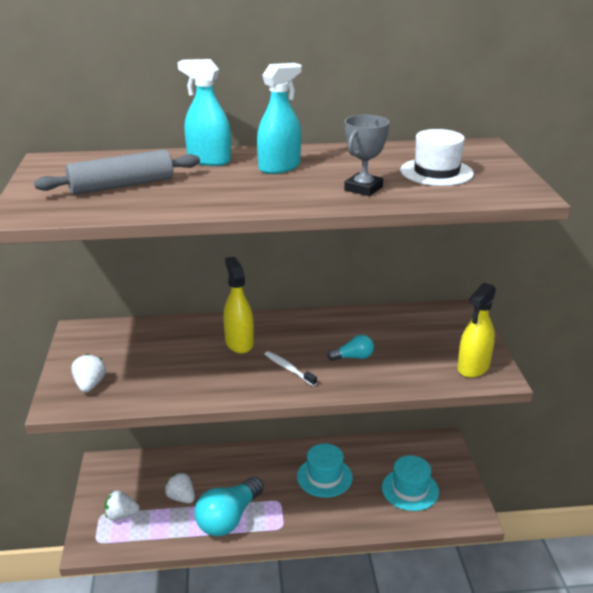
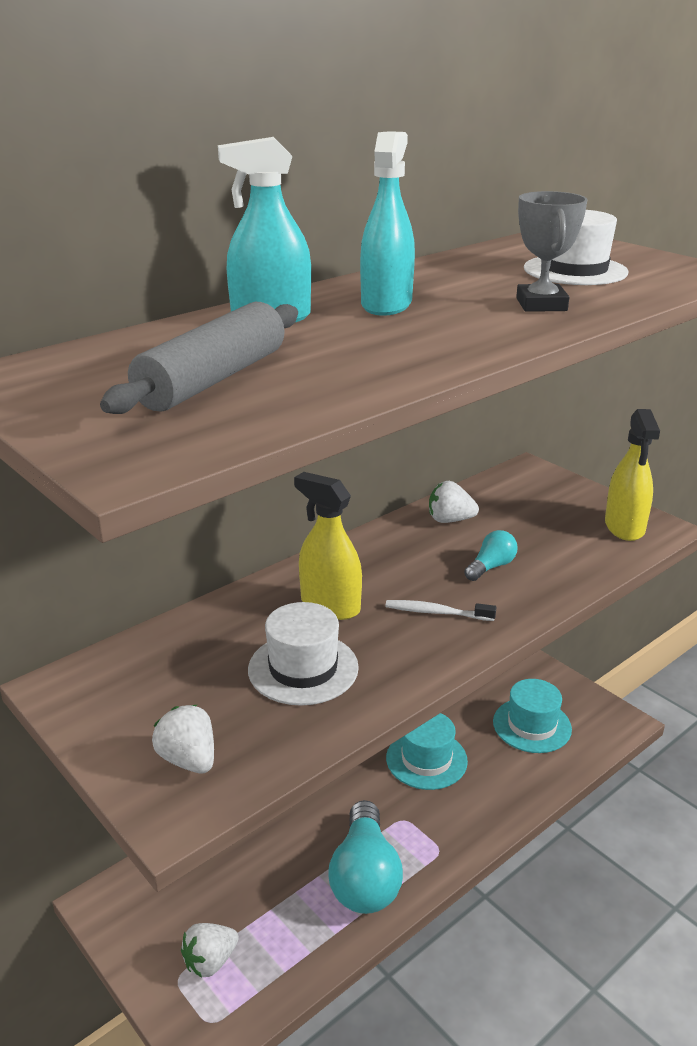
camera: 35 degrees left, 0 degrees up
(181, 498) = (273, 886): white strawberry -> white strawberry (450, 520)
(187, 367) = (303, 668): none -> white hat

